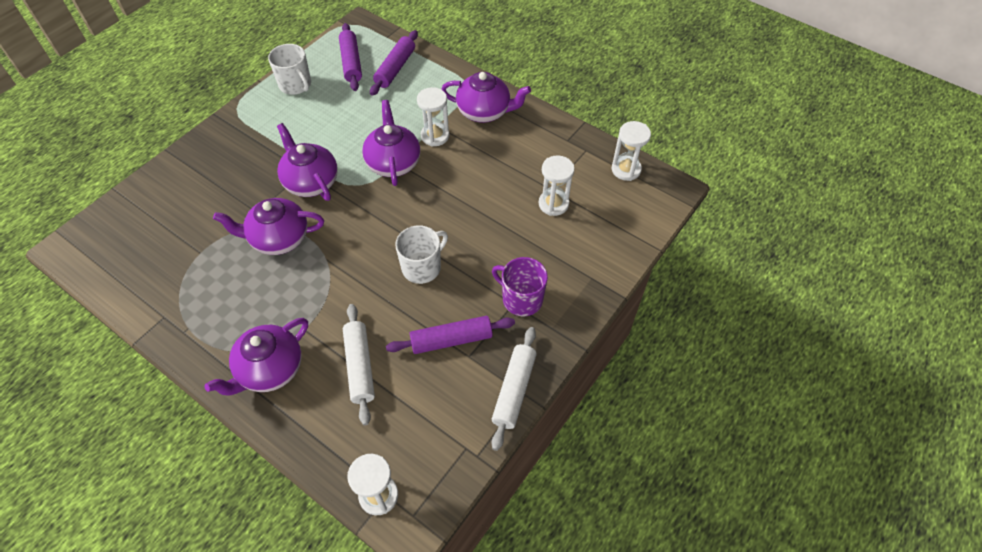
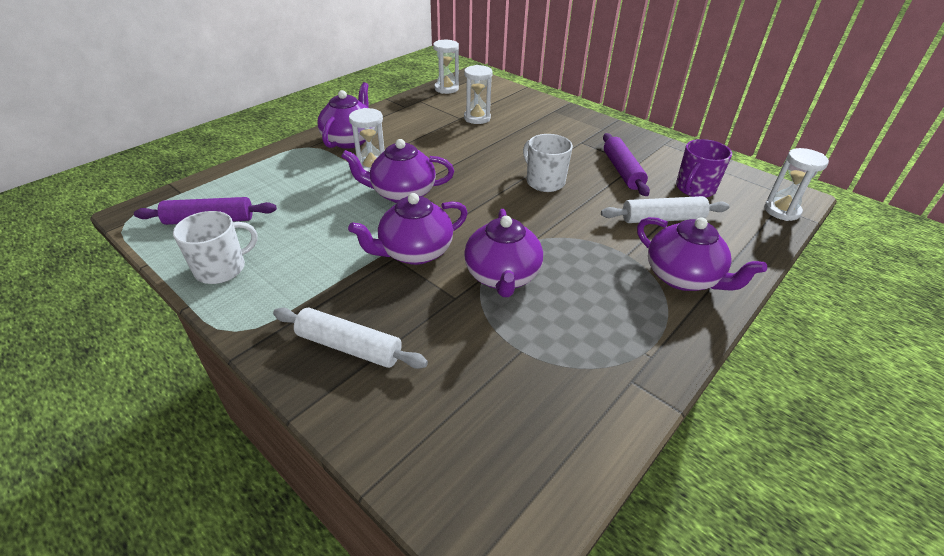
camera: 85 degrees left, 15 degrees down
(395, 68) = (246, 188): purple rolling pin -> none
(514, 390) = (662, 147): white rolling pin -> white rolling pin (349, 347)
(521, 299) = (576, 138): purple mug -> purple mug (694, 188)

